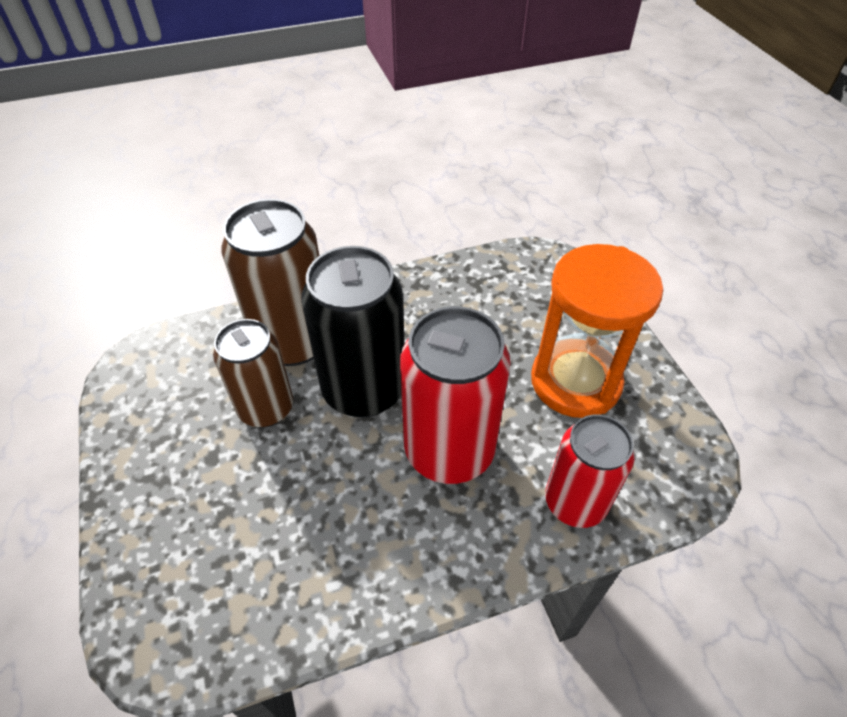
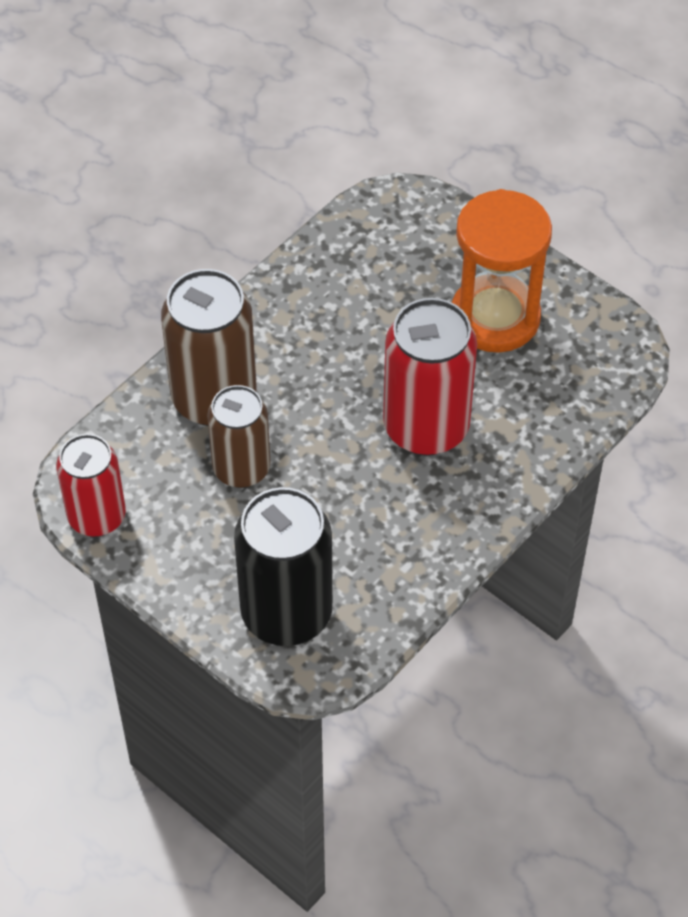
camera: 30 degrees left, 5 degrees up
(364, 390) = (316, 411): black can -> black can (286, 613)
(575, 502) = (550, 419): red can -> red can (97, 516)

